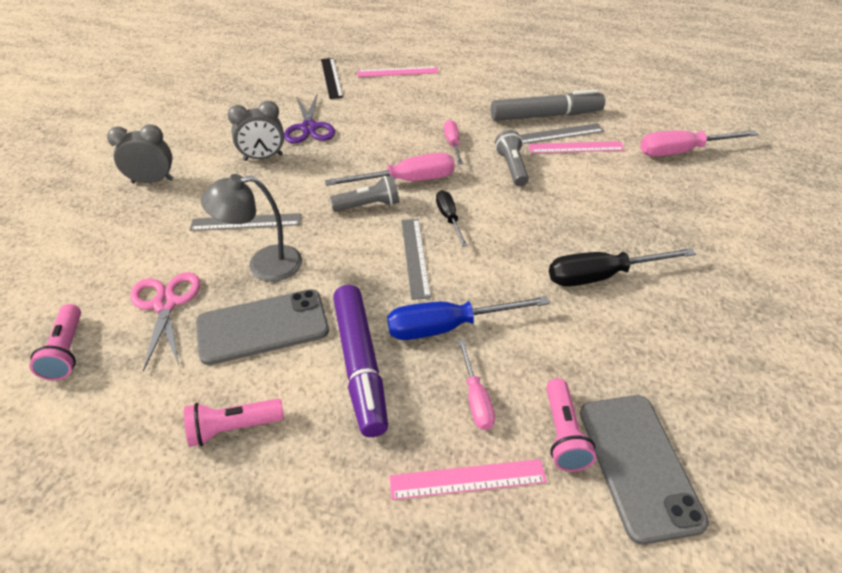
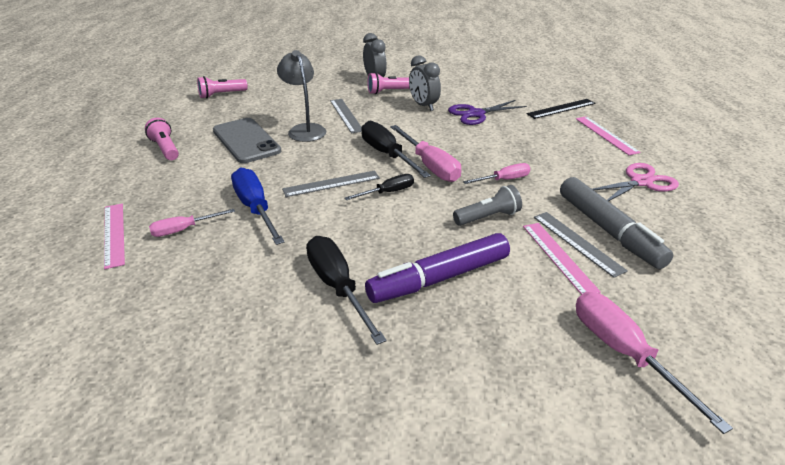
camera: 75 degrees right, 10 degrees down
(166, 304) = (261, 109): pink scissors -> pink scissors (641, 182)
(360, 364) = (215, 179): purple marker -> purple marker (440, 278)
(368, 205) = (387, 154): grey flashlight -> black screwdriver
(563, 434) = (146, 274): pink flashlight -> pink flashlight (389, 91)
(638, 465) = (110, 317): grey phone -> none

